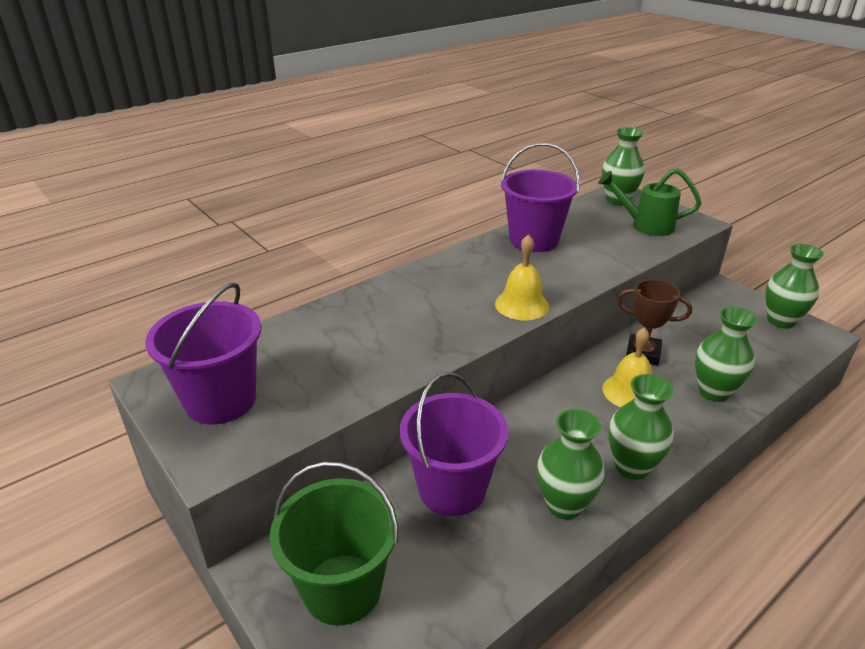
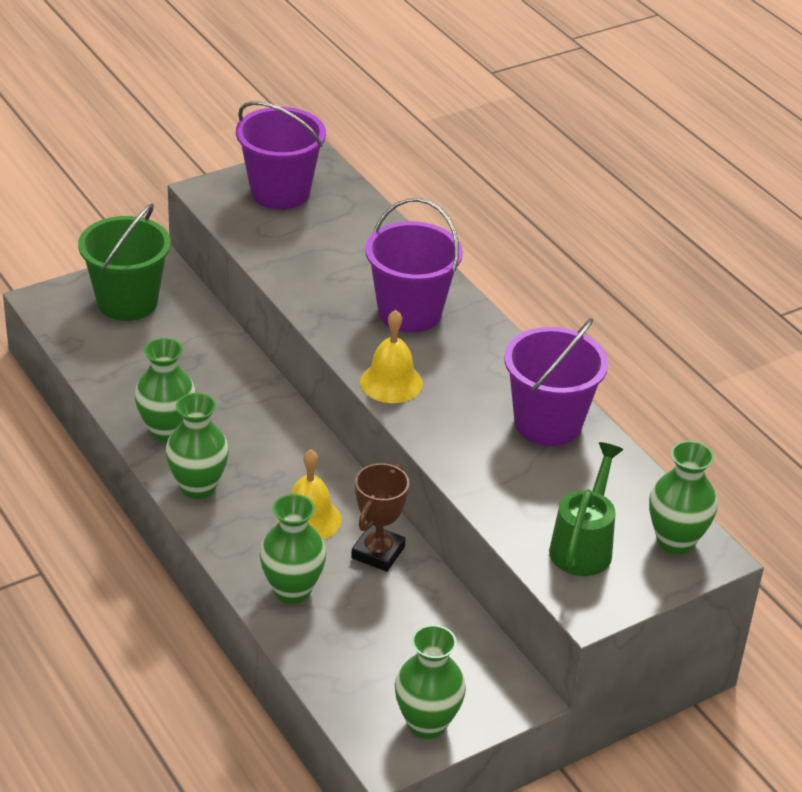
camera: 95 degrees right, 5 degrees up
(452, 489) = (207, 368): purple bucket -> purple bucket (409, 313)

